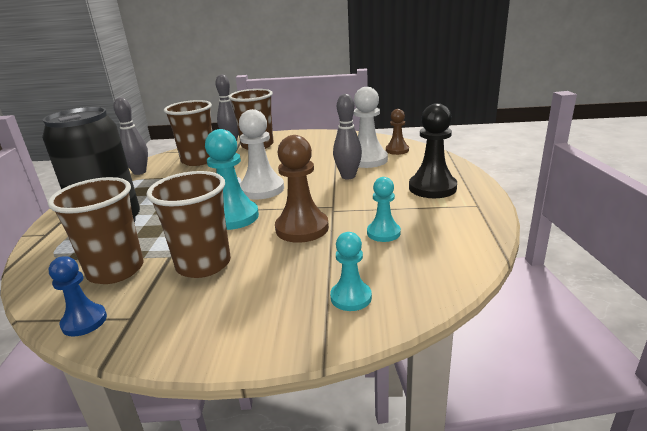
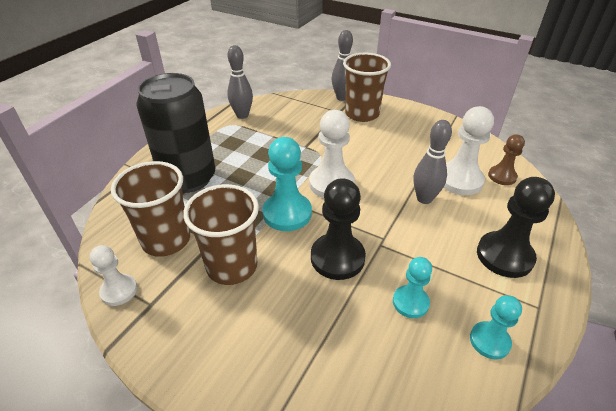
camera: 25 degrees right, 15 degrees up
(84, 321) = (119, 291): blue pawn -> white pawn
(198, 160) = (298, 117): brown cup -> none
(302, 228) = (337, 258): brown pawn -> black pawn
(351, 297) = (328, 377): turquoise pawn -> turquoise pawn (489, 341)

